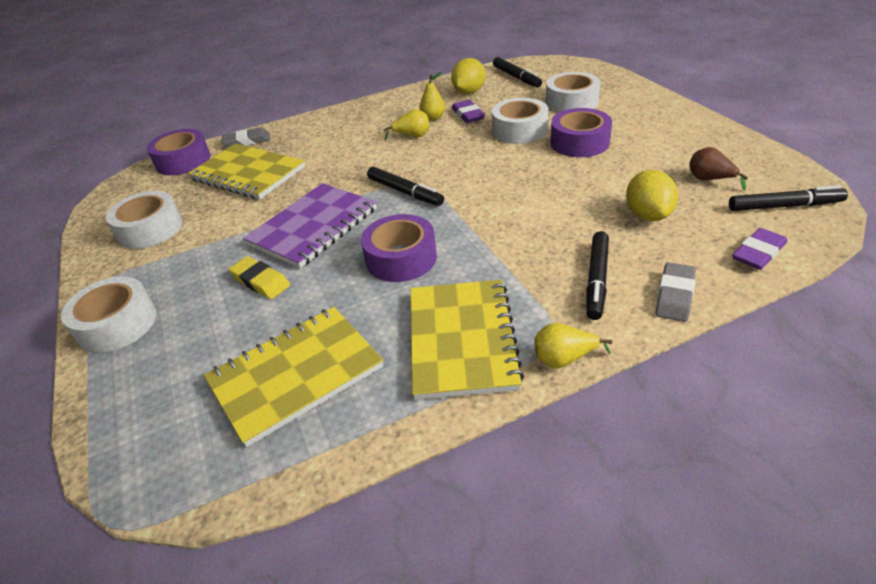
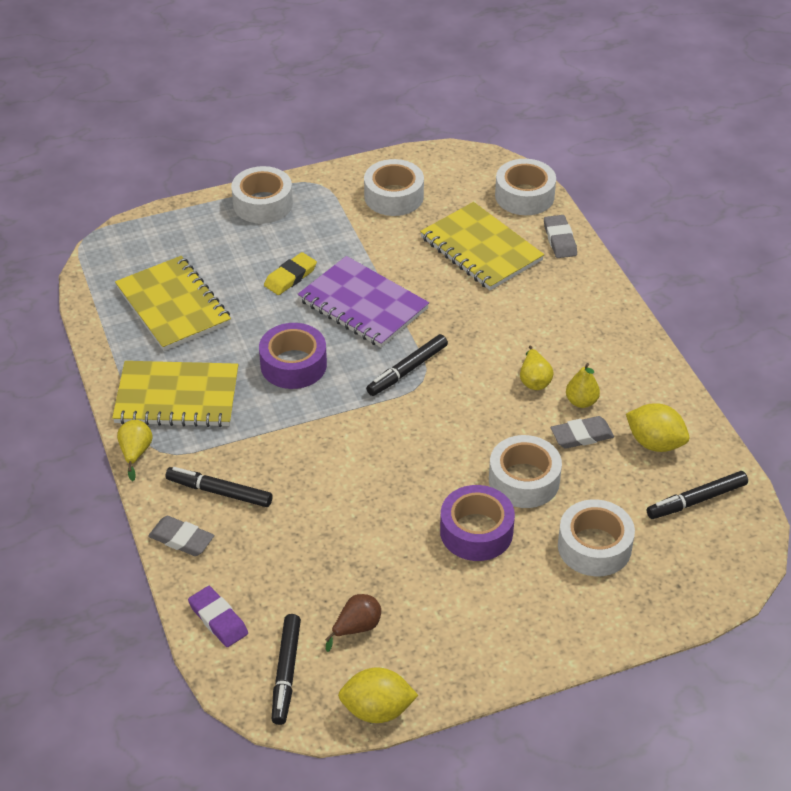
camera: 90 degrees right, 5 degrees up
(183, 161) = (524, 196): purple tape -> white tape
(248, 174) = (481, 249): yellow notebook -> yellow notebook turned 75 degrees counterclockwise
(468, 115) = (581, 435): purple eraser -> grey eraser
(648, 215) = (305, 554): yellow lemon -> yellow lemon (377, 710)

